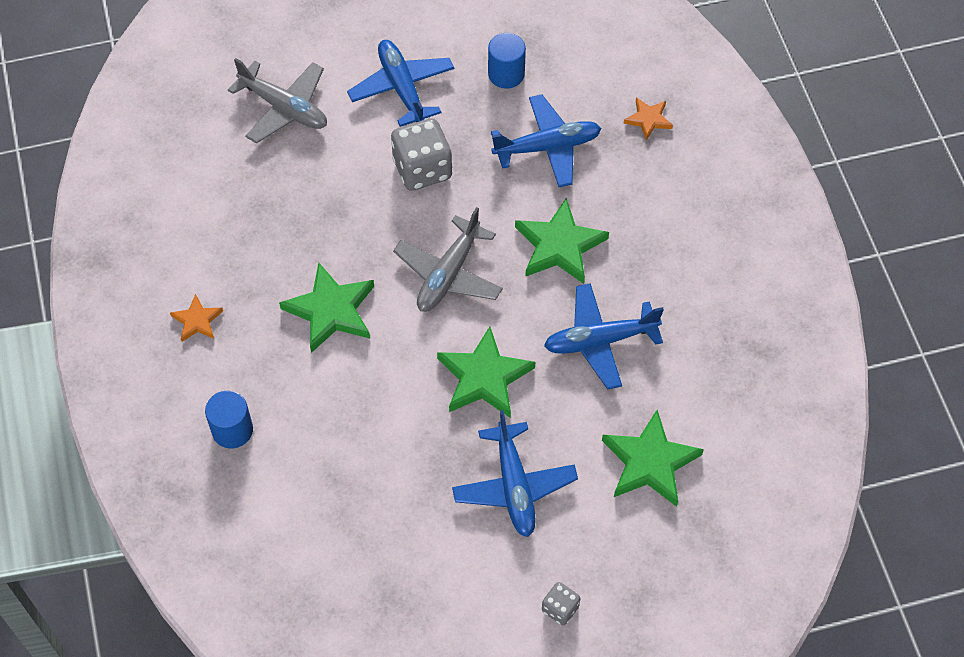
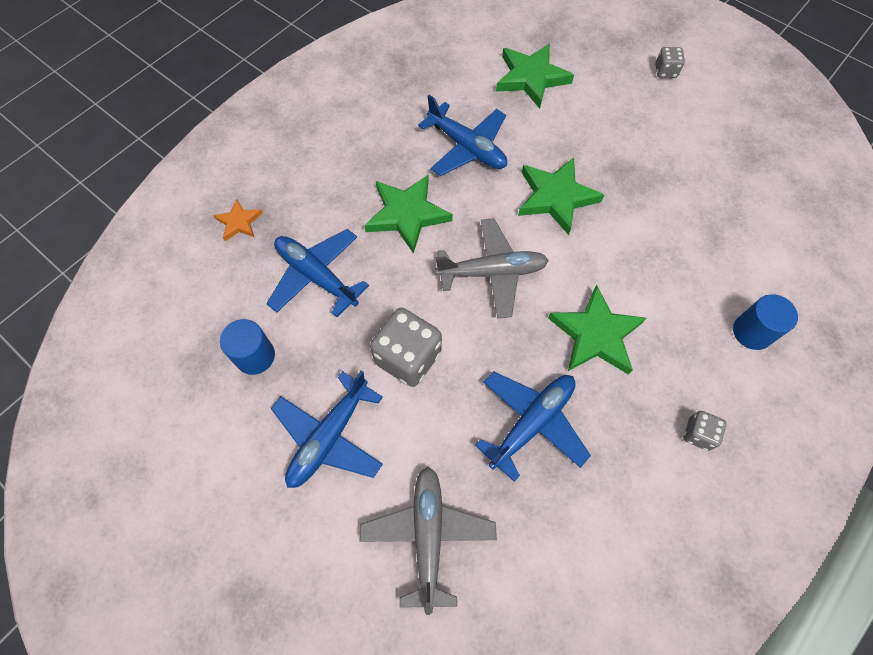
camera: 125 degrees left, 5 degrees up
(197, 321) = (698, 434): orange star -> grey dice
(514, 486) = (615, 135): blue plane -> blue plane (531, 423)

